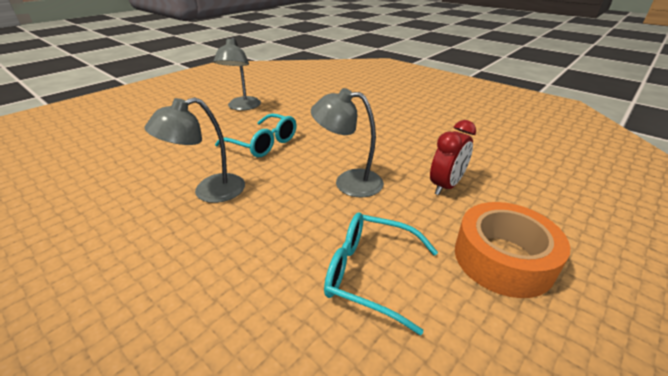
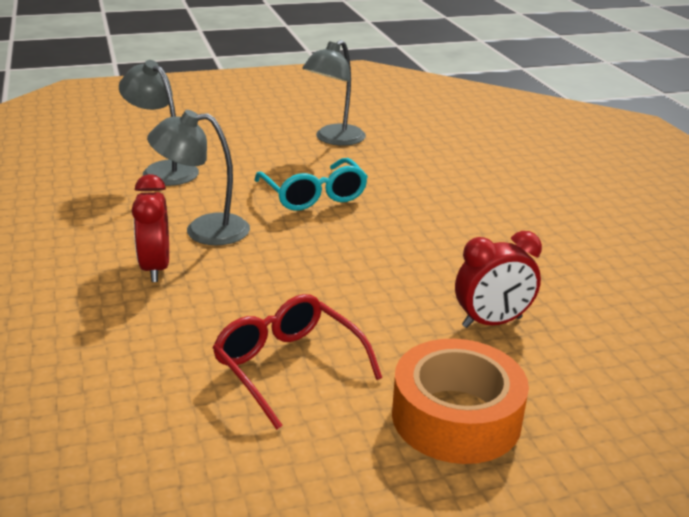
camera: 30 degrees right, 5 degrees down
(196, 236) = (155, 268): none -> red clock
(348, 182) = (369, 274): grey lamp -> grey lamp (163, 170)
(371, 274) = (288, 367): turquoise glasses -> red glasses

